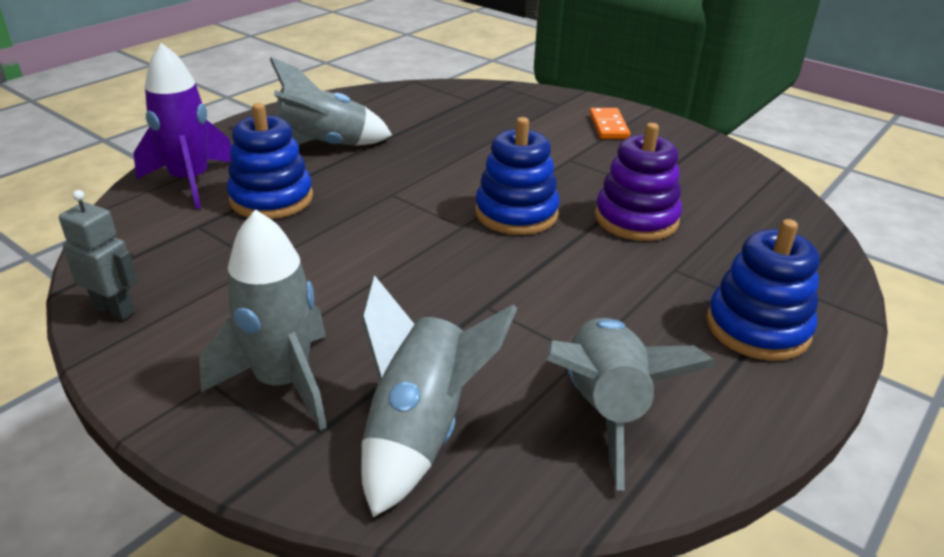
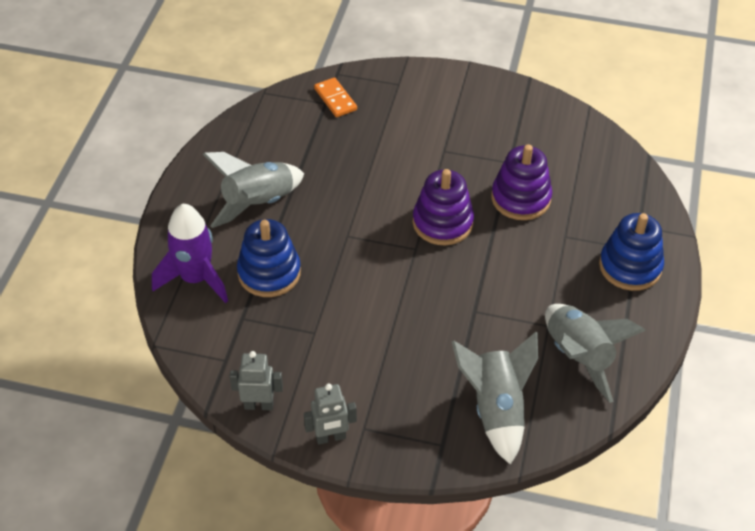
camera: 25 degrees left, 15 degrees up
(156, 377) = (330, 437): none -> grey robot
(283, 382) = (402, 411): grey rocket -> none
(516, 213) = (442, 223): blue stacking toy -> purple stacking toy
(608, 126) = (450, 100): orange domino -> orange domino (335, 99)

